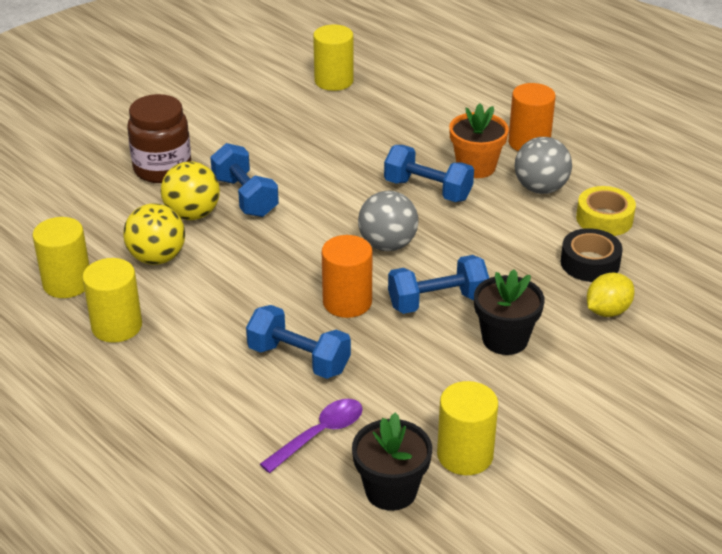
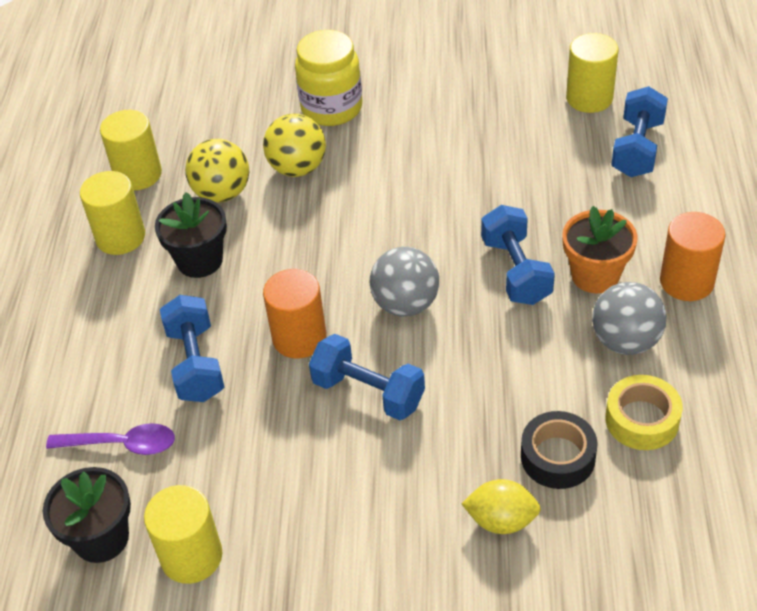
camera: 50 degrees right, 10 degrees up
(162, 169) = (331, 108): brown jar -> yellow jar
(245, 197) = (357, 177): blue dumbbell -> blue dumbbell (637, 149)
(505, 339) = (371, 475): black flower pot -> black flower pot (200, 260)

